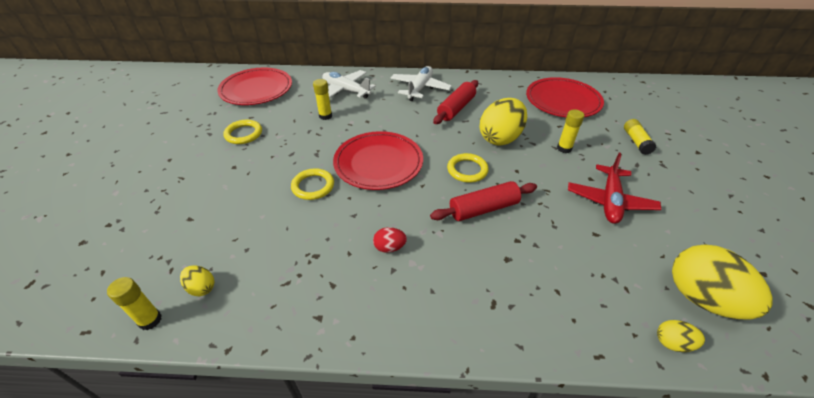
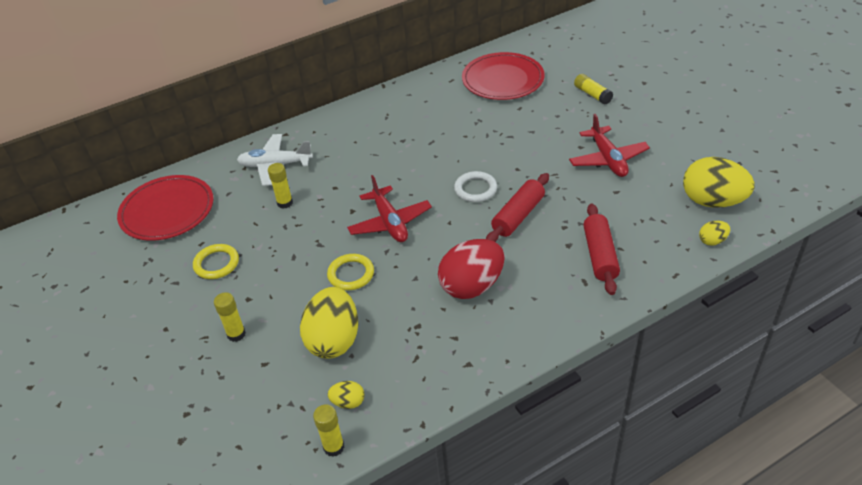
camera: 30 degrees left, 0 degrees up
(378, 163) = (390, 222): red plate -> red plane
(389, 247) = (472, 286): red egg -> red egg, size x2.20
(420, 88) = (353, 127): white plane -> none
(456, 108) = (411, 133): red rolling pin -> red rolling pin (600, 255)
(467, 170) = (475, 189): yellow ring -> white ring
(500, 138) = (478, 145): yellow egg -> yellow egg (334, 340)
(564, 148) = (540, 129): yellow glue stick -> yellow glue stick (236, 334)

